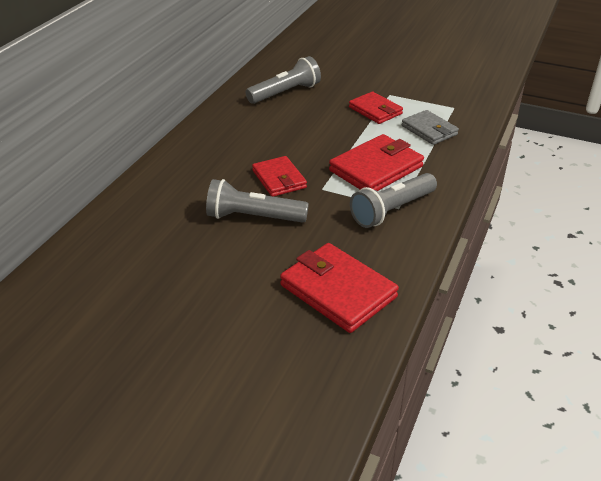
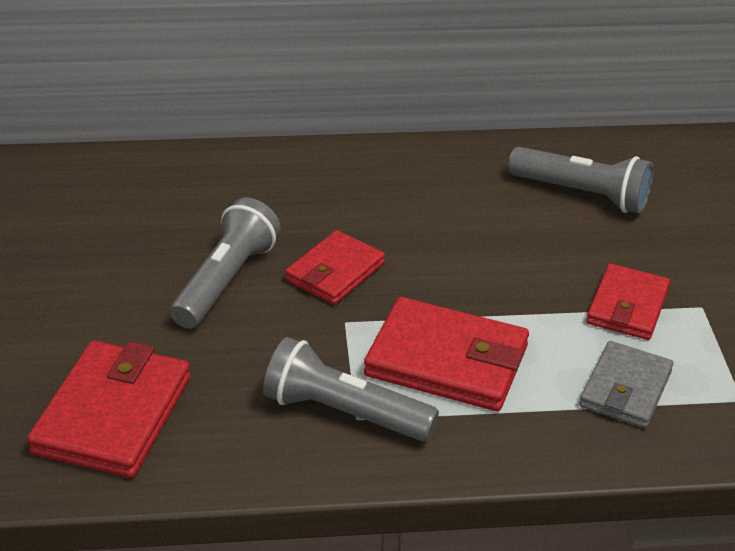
camera: 60 degrees right, 0 degrees up
(253, 217) = (226, 281): grey flashlight -> grey flashlight turned 45 degrees clockwise

